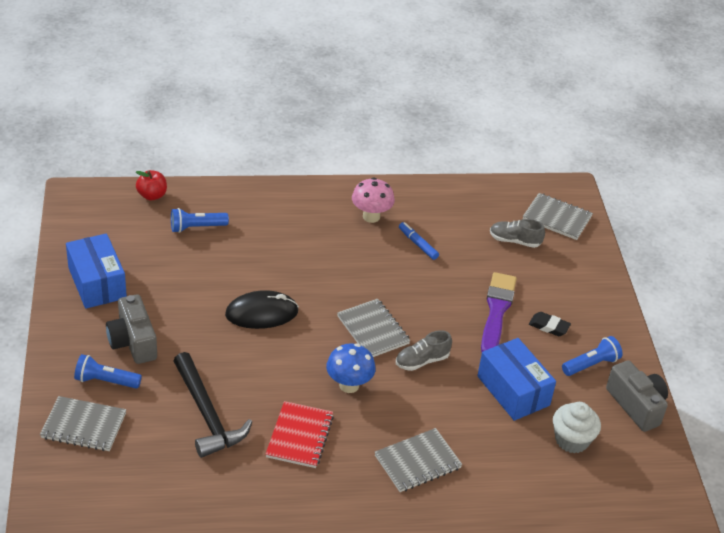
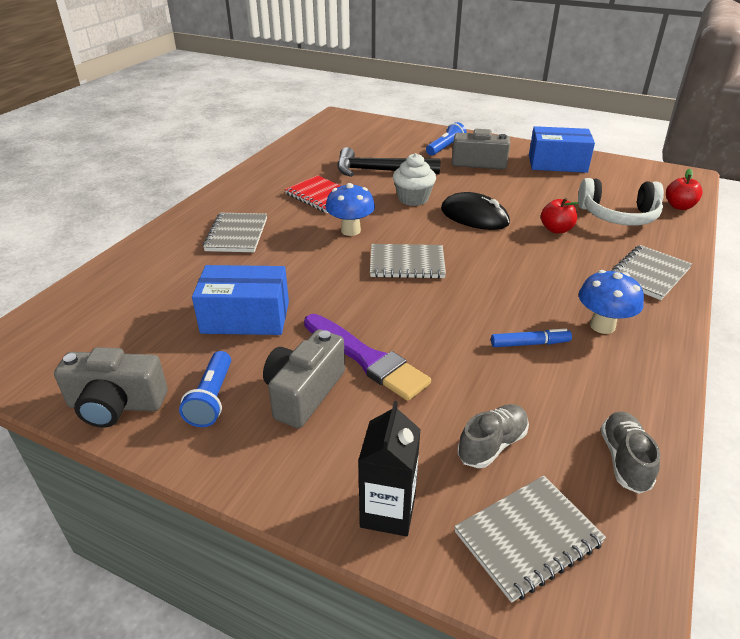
camera: 125 degrees right, 5 degrees down
(84, 426) = (410, 136): grey notebook -> grey notebook (648, 274)
(196, 227) = (618, 216): blue flashlight -> white headphones
(249, 259) = (556, 229): none -> red apple
(261, 313) = (474, 216): black mouse -> black mouse turned 75 degrees counterclockwise
(371, 216) = (602, 326): pink mushroom -> blue mushroom
(422, 361) = (341, 277): grey shoe -> grey shoe (624, 460)
(549, 326) = (304, 393): black eraser -> grey camera
(572, 440) = (145, 327): white cupcake -> white cupcake (413, 199)
(587, 264) = (388, 511): none -> black carton

